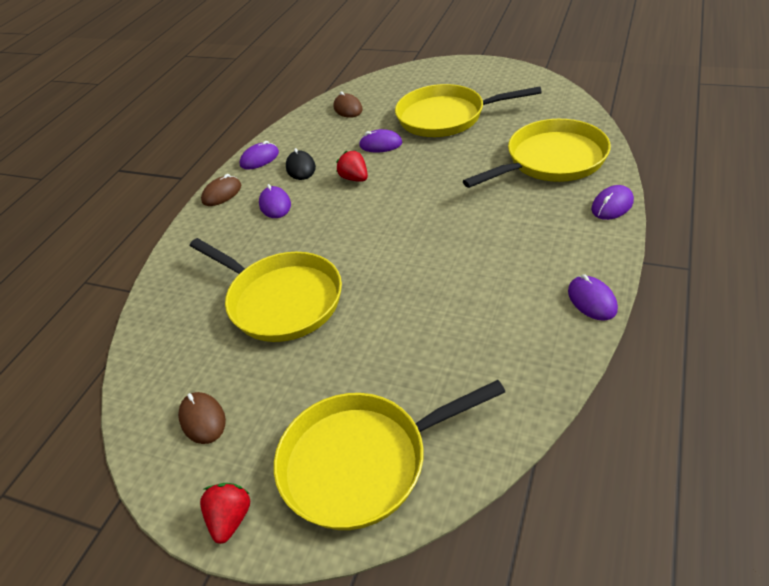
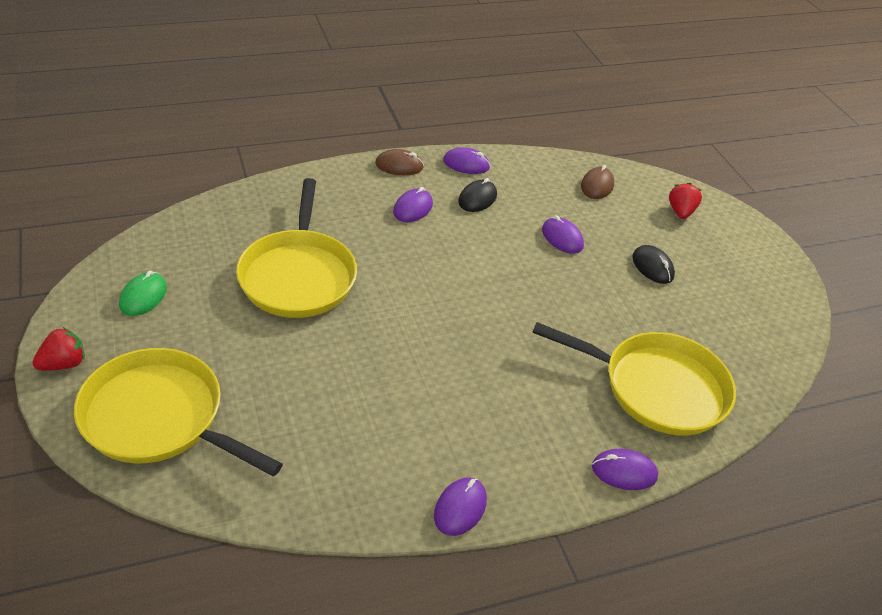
camera: 40 degrees right, 0 degrees up
(202, 419) = (143, 296): brown mouse -> green mouse
(354, 178) = (494, 244): red strawberry -> red strawberry (680, 212)
(445, 117) = (652, 267): yellow pan -> black mouse

